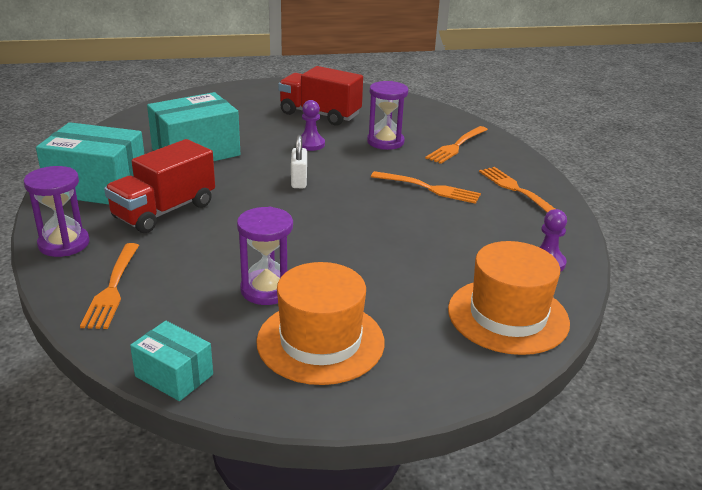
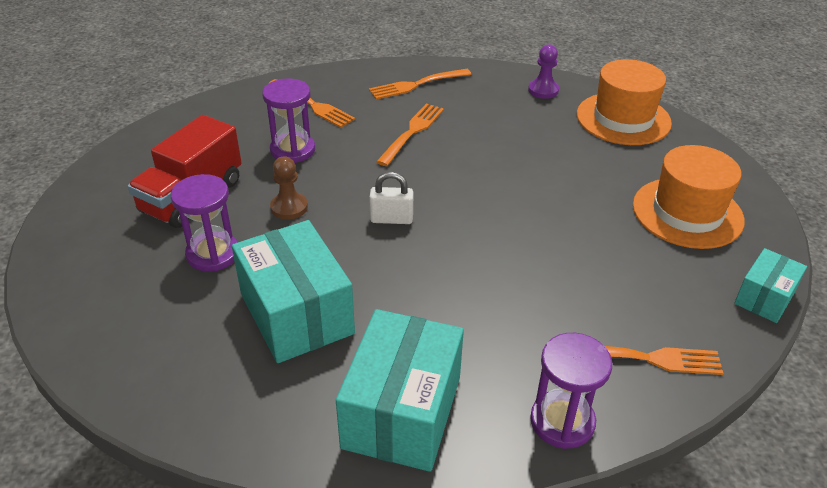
camera: 85 degrees left, 10 degrees up
(164, 211) = (470, 332): red truck -> none
(267, 290) = (620, 243): purple hourglass -> purple hourglass (213, 254)
(310, 144) = (289, 207): purple pawn -> brown pawn

